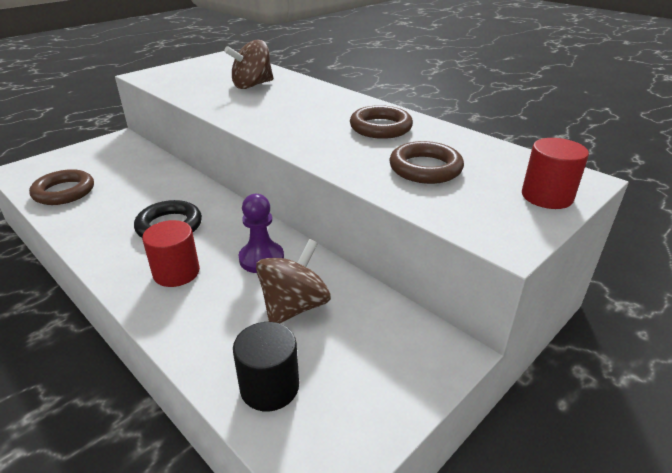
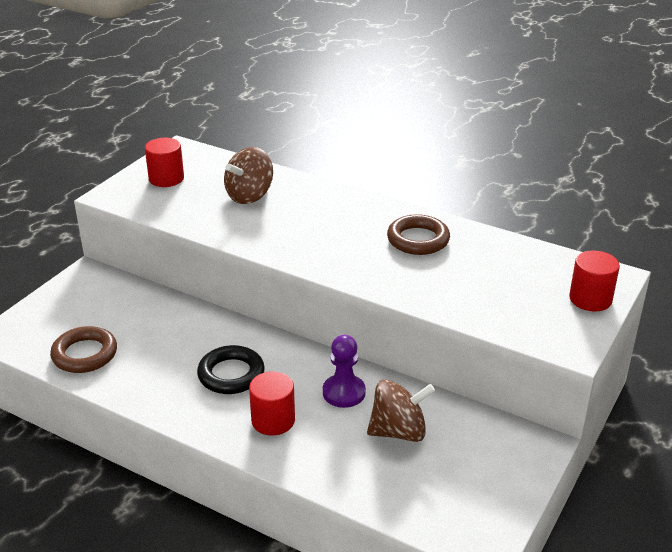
camera: 15 degrees left, 0 degrees up
(196, 70) = (166, 179): none -> red cylinder
(269, 387) = (415, 498): black cylinder -> none
(294, 307) = (398, 431): brown spinning top -> brown spinning top turned 60 degrees clockwise
(425, 168) = (481, 284): brown ring -> none

